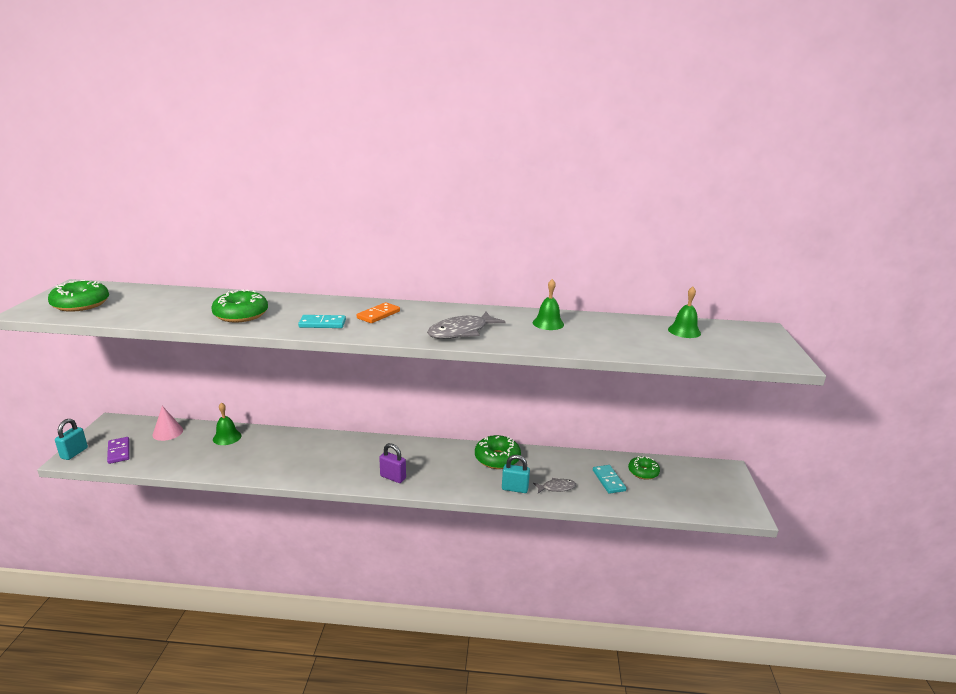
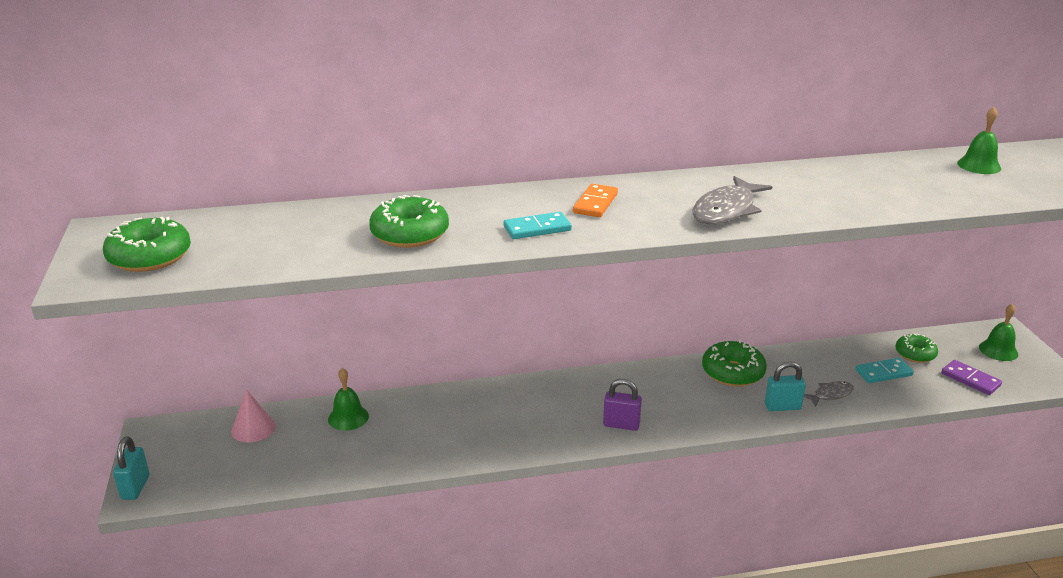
camera: 15 degrees left, 5 degrees up
(119, 452) = (204, 471): purple domino -> purple domino (970, 379)
(548, 323) = (816, 181): green bell -> green bell (998, 350)
(608, 480) = (883, 373): turquoise domino -> turquoise domino turned 75 degrees counterclockwise

